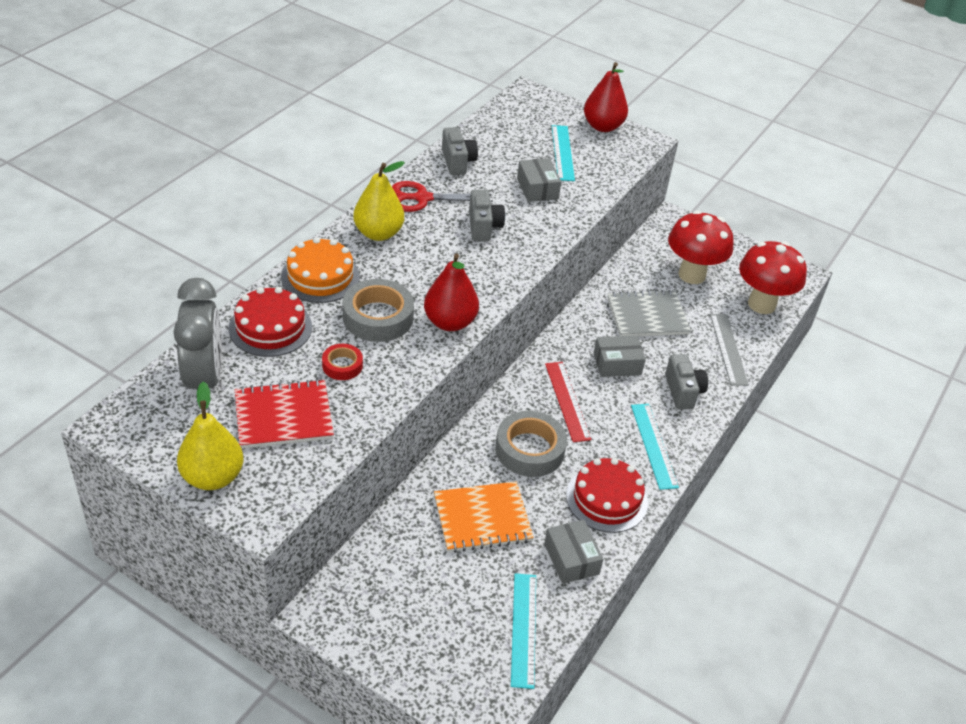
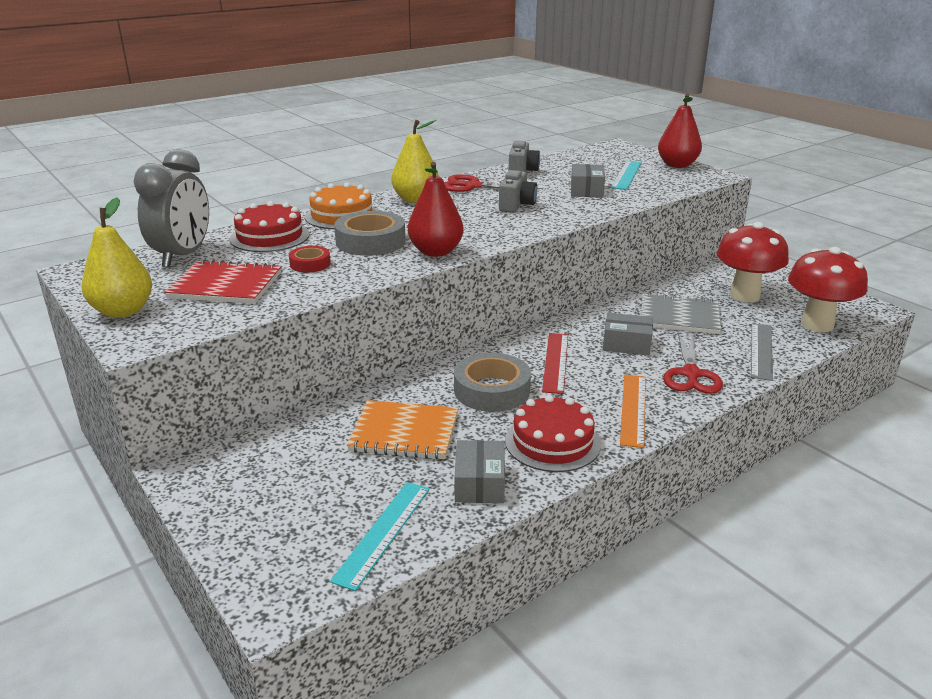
camera: 25 degrees right, 15 degrees down
(654, 445) = (633, 409): turquoise ruler -> orange ruler
(683, 391) = (690, 374): grey camera -> red scissors

